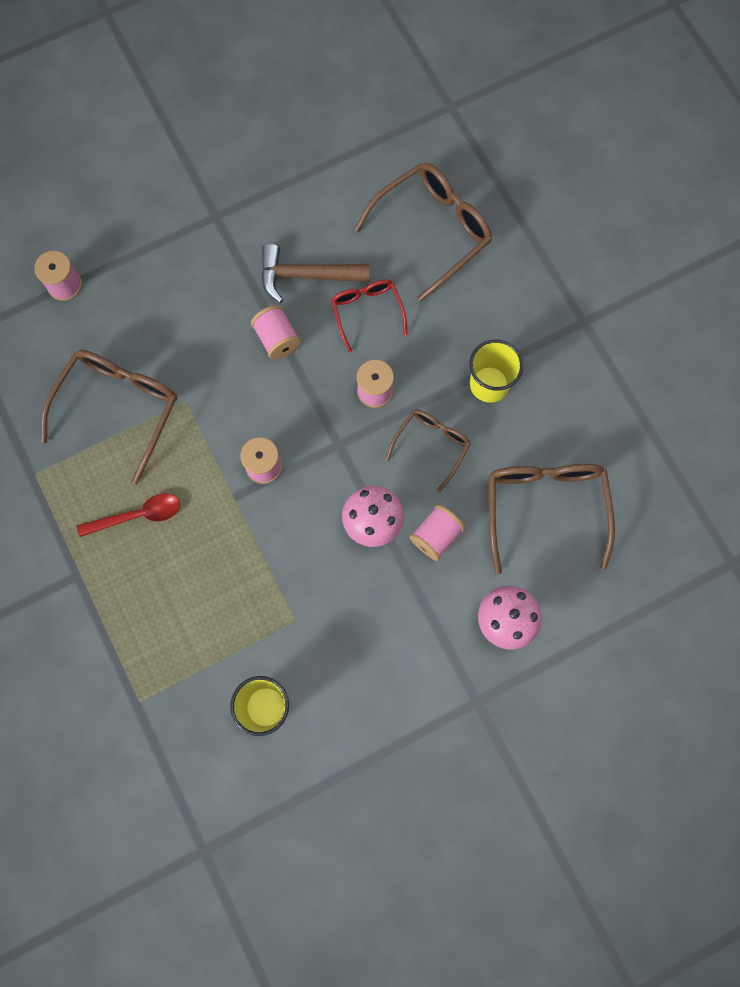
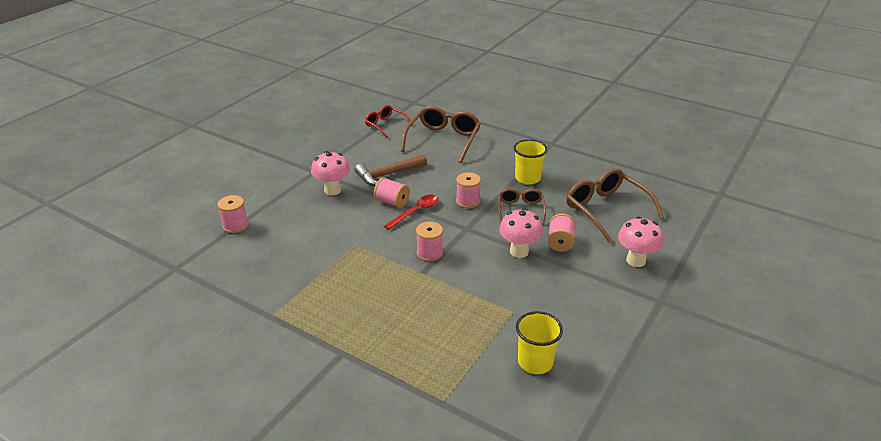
camera: 30 degrees left, 40 degrees down
(119, 408) = (312, 263): brown glasses -> none
(137, 515) = (364, 306): red spoon -> red spoon (415, 212)
(216, 273) = (332, 190): none -> pink mushroom
(367, 312) = (435, 176): red glasses -> red glasses (385, 125)

